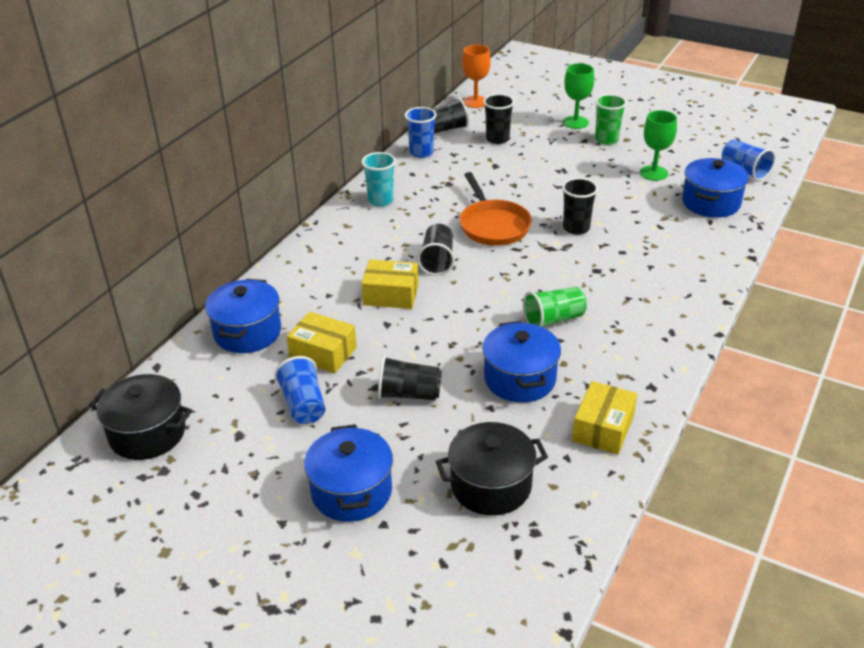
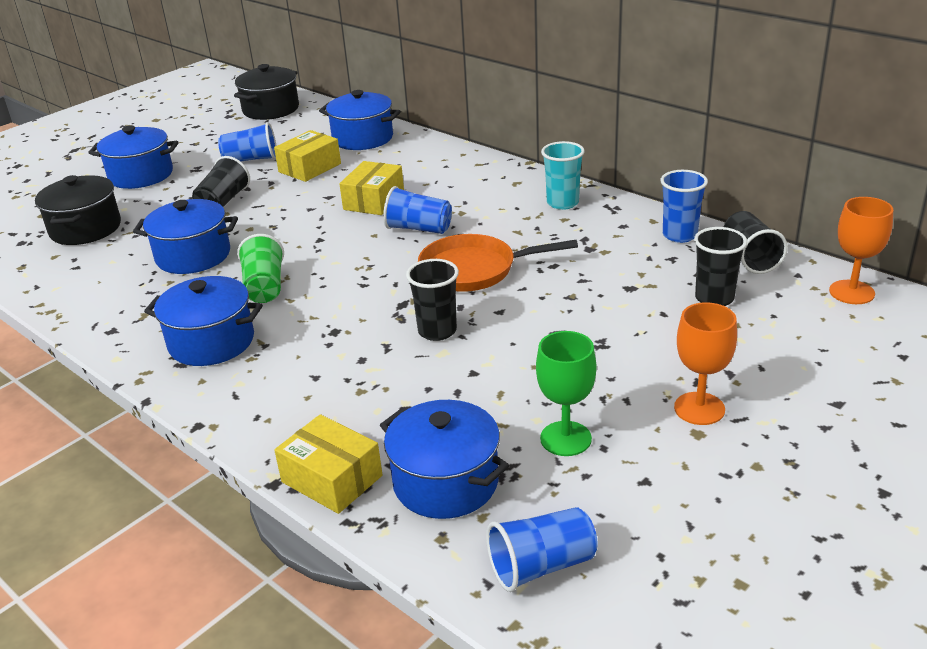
camera: 105 degrees right, 5 degrees down
(437, 261) = (418, 228): black cup -> blue cup
(575, 122) = (771, 385): green goblet -> none
(603, 428) = (88, 291): yellow box -> yellow box (332, 479)
(606, 139) = (699, 408): green cup -> orange goblet
(638, 325) = (211, 342): none -> blue pot

